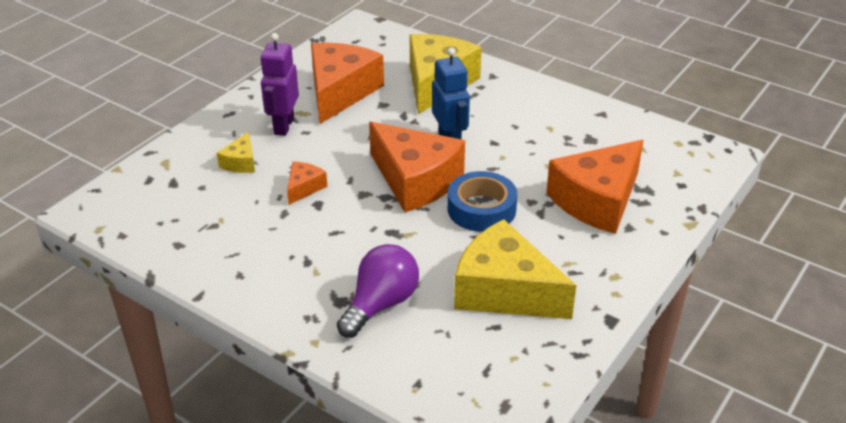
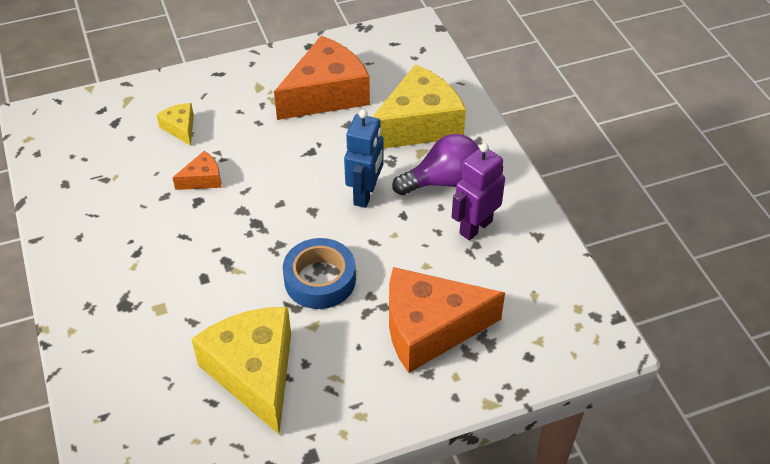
camera: 35 degrees right, 10 degrees up
(241, 162) = (180, 128): yellow cheese -> yellow cheese turned 105 degrees clockwise
(283, 126) = (246, 107): purple robot -> purple robot (475, 227)
(381, 304) = (149, 326): purple light bulb -> purple light bulb (443, 181)
(415, 180) = (295, 220): orange cheese -> none

